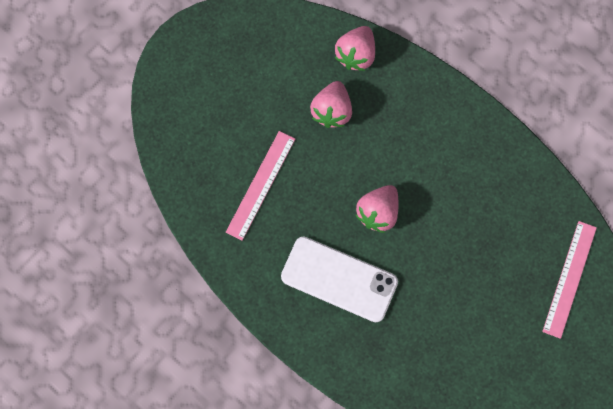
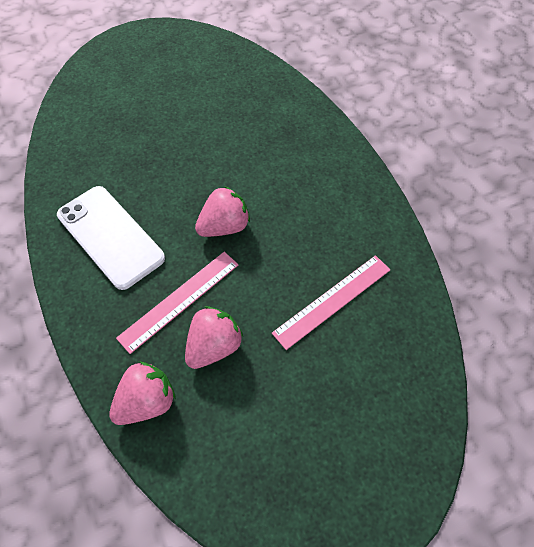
camera: 155 degrees left, 15 degrees down
(339, 279) = (293, 188): white phone -> white phone (110, 236)
(569, 279) = (94, 115): pink ruler -> pink ruler (179, 300)

